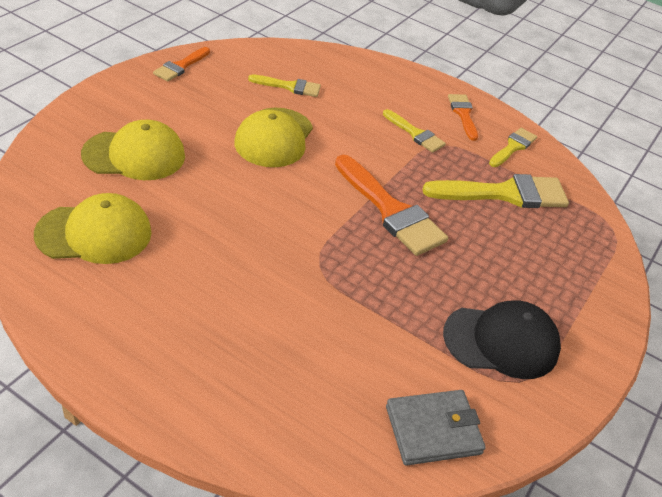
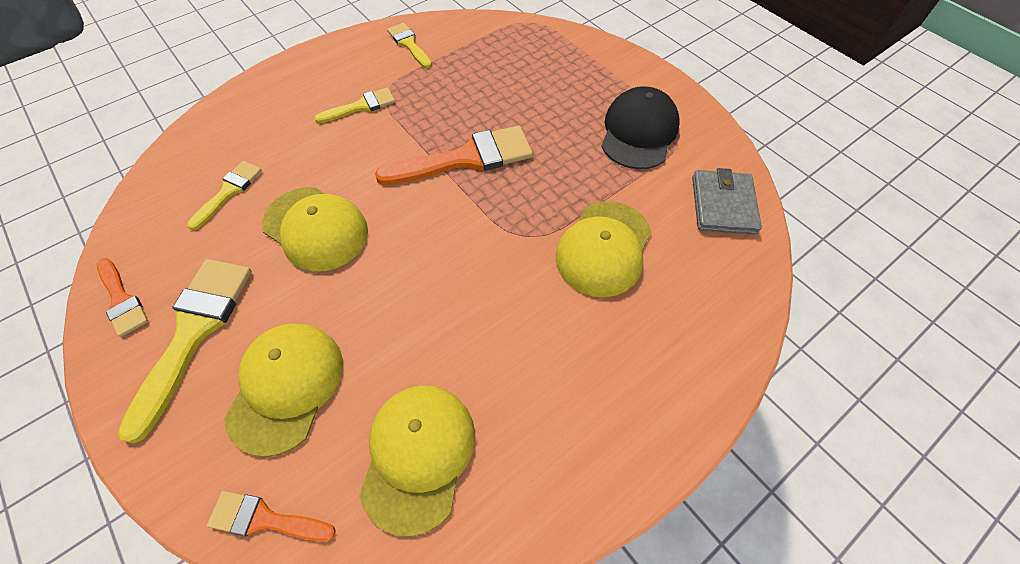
camera: 65 degrees left, 15 degrees up
(328, 326) = (604, 248): none -> yellow cap
(463, 114) = (347, 62): orange brush -> orange brush (265, 519)
(504, 193) = (469, 71): yellow brush -> yellow brush (194, 332)

